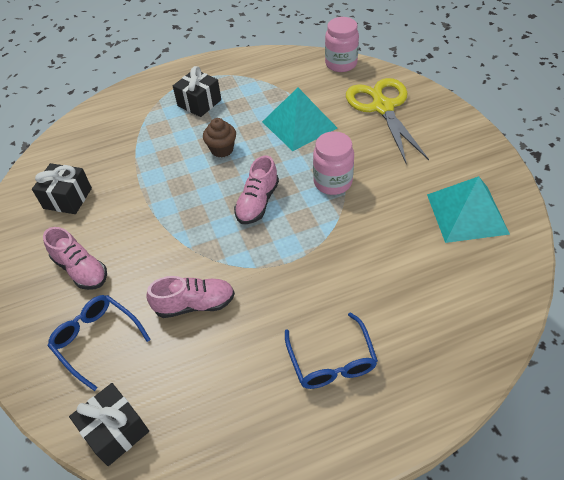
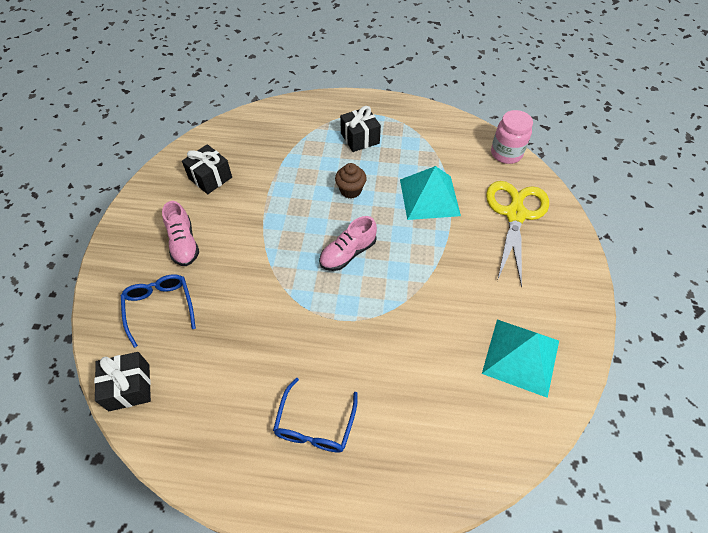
camera: 25 degrees right, 5 degrees up
(195, 304) = (244, 317): pink shoe -> none
(332, 182) = (422, 266): pink jar -> none

